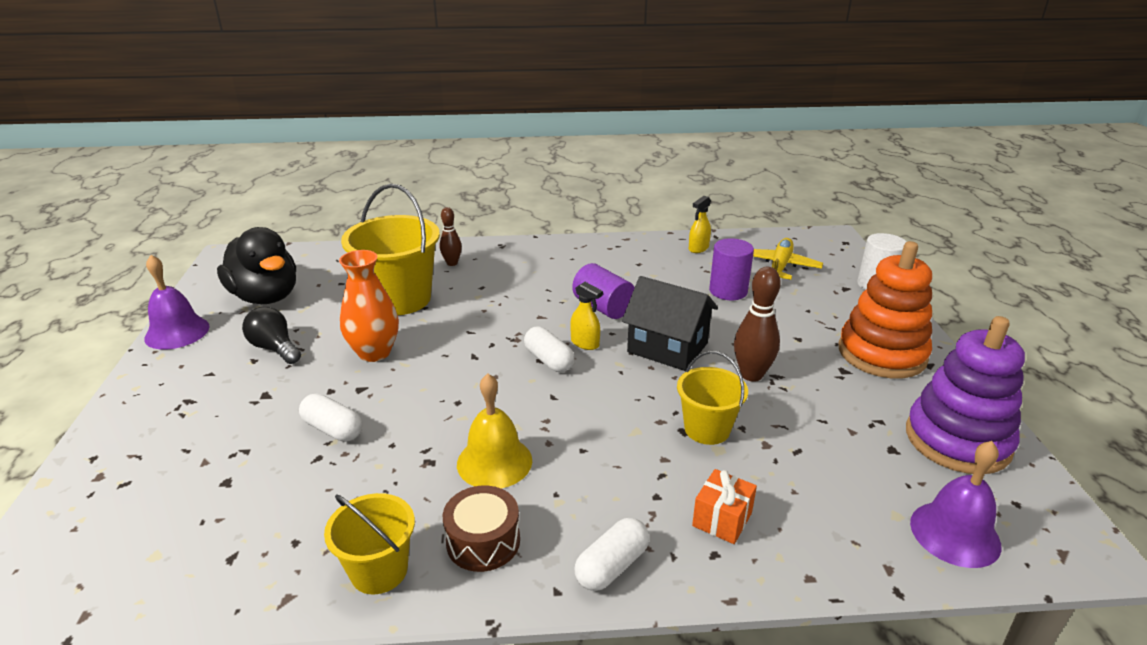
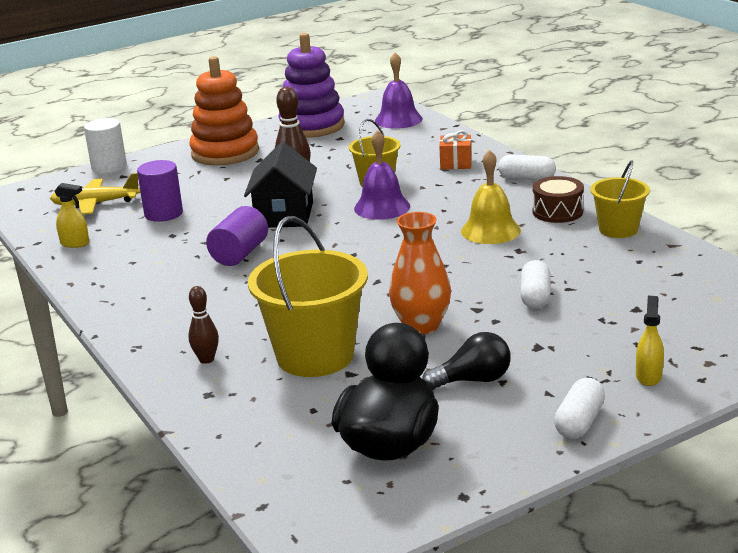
camera: 115 degrees left, 5 degrees down
(177, 332) = (516, 460): purple bell -> purple bell (382, 207)
(275, 348) = (473, 380): black light bulb -> black light bulb turned 120 degrees counterclockwise
(549, 360) = (350, 250): white capsule -> white capsule (579, 422)
(585, 343) = (309, 244): yellow spray bottle -> yellow spray bottle (648, 376)

